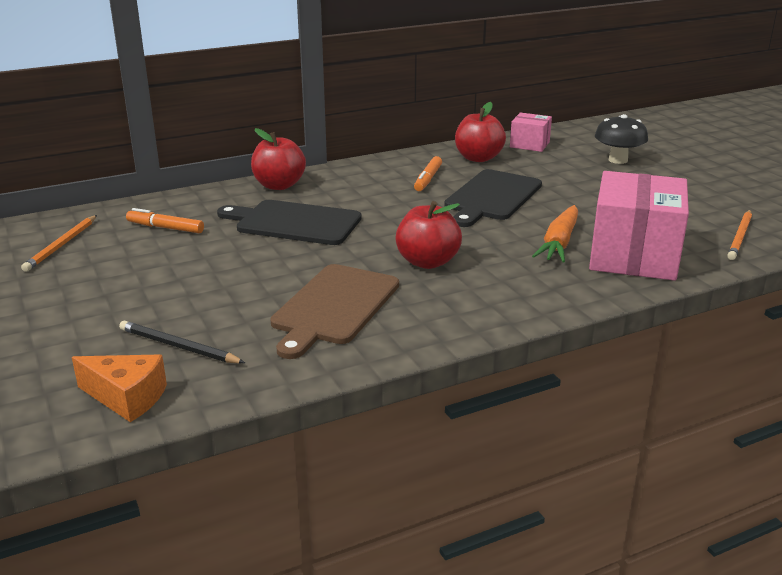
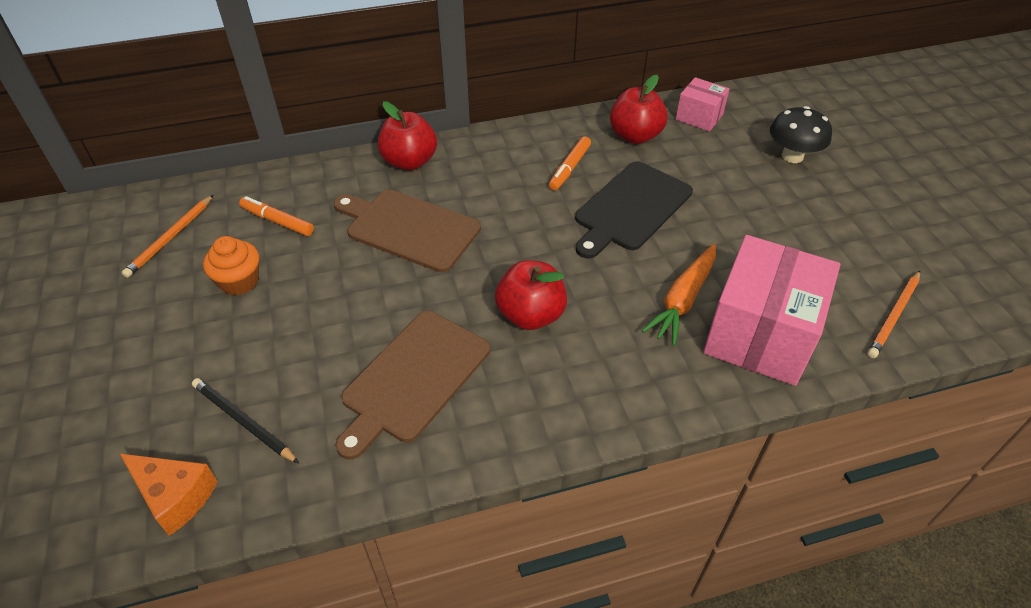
camera: 10 degrees right, 20 degrees up
(141, 265) = (239, 281): none -> orange cupcake
(294, 223) = (409, 229): black cutting board -> brown cutting board

